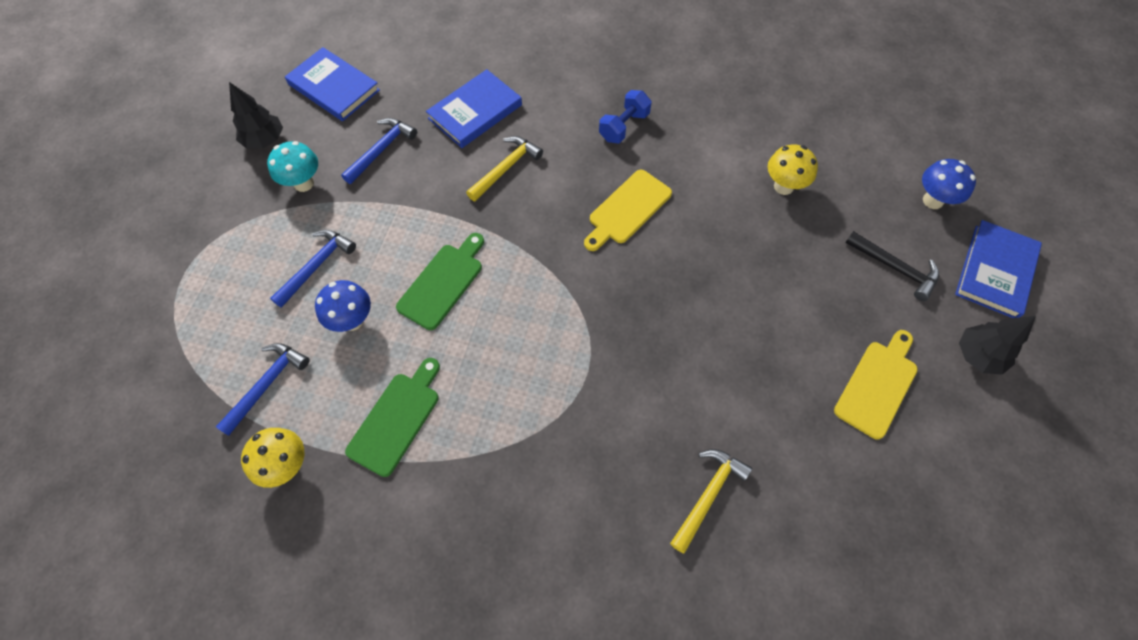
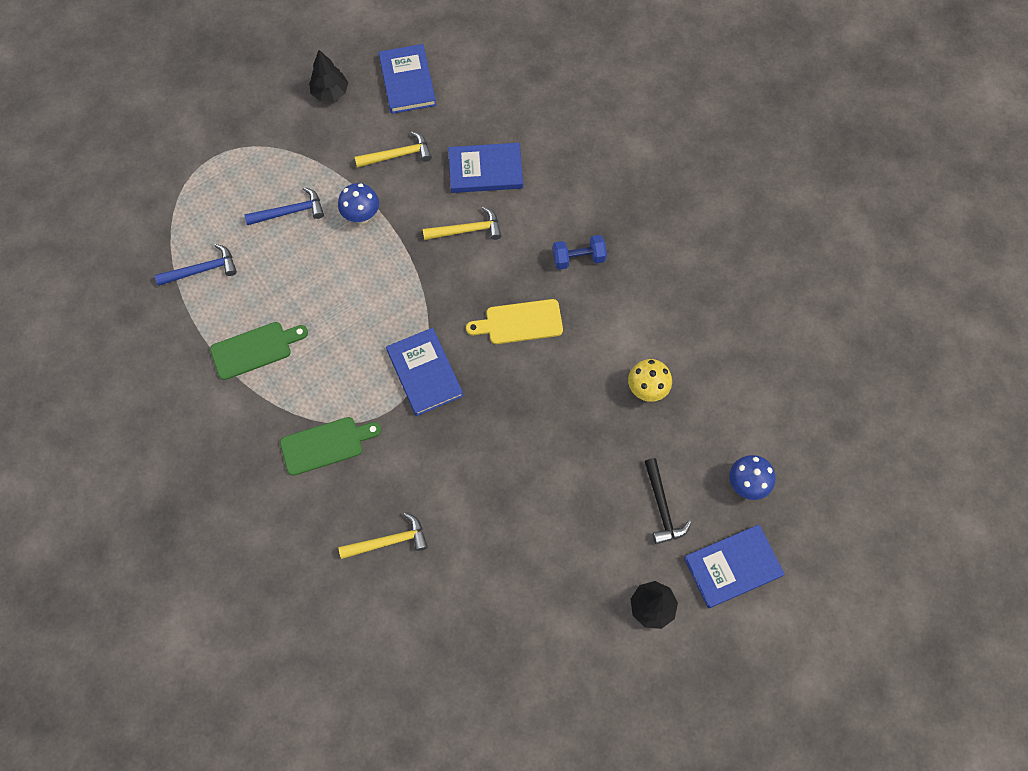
camera: 40 degrees right, 5 degrees up
(287, 465) = (175, 329): yellow mushroom -> none
(303, 183) = (329, 145): turquoise mushroom -> none
(352, 320) = (281, 266): blue mushroom -> blue mushroom (361, 216)
(381, 150) = (398, 155): blue hammer -> yellow hammer
(443, 283) = (355, 282): green cutting board -> green cutting board (326, 445)
(587, 313) = (424, 373): none -> blue book
(878, 385) = (562, 568): yellow cutting board -> none

